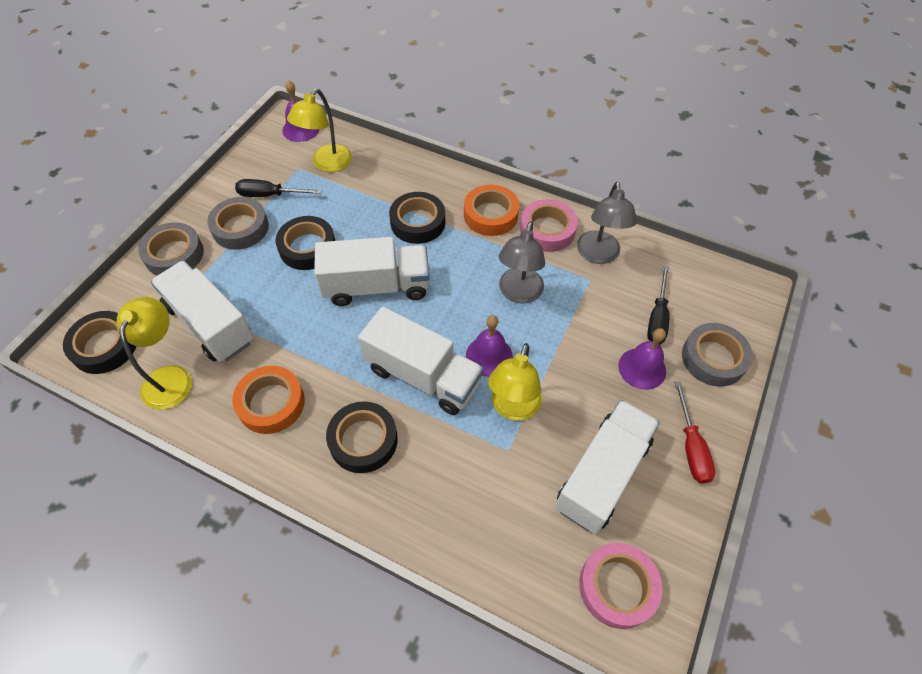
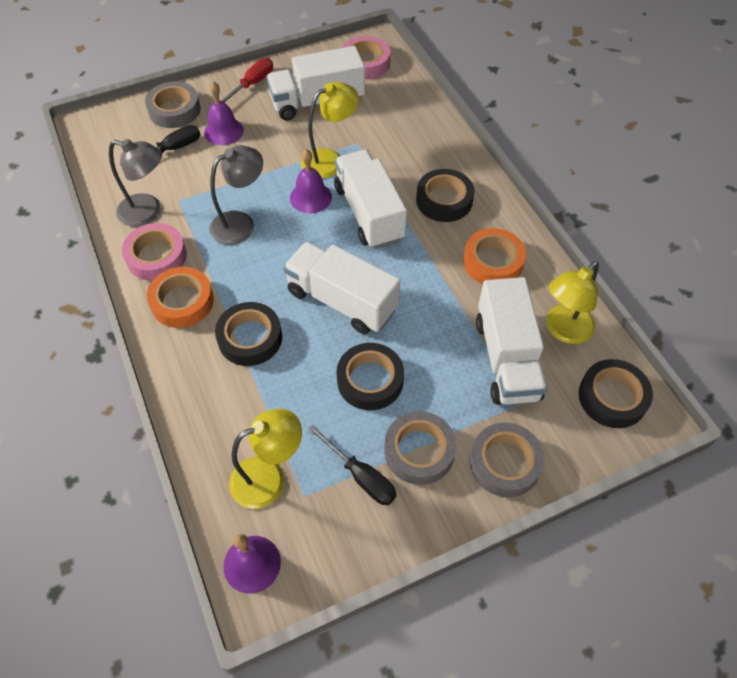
camera: 140 degrees left, 0 degrees up
(598, 255) = (148, 212): grey lamp -> grey lamp turned 60 degrees clockwise

